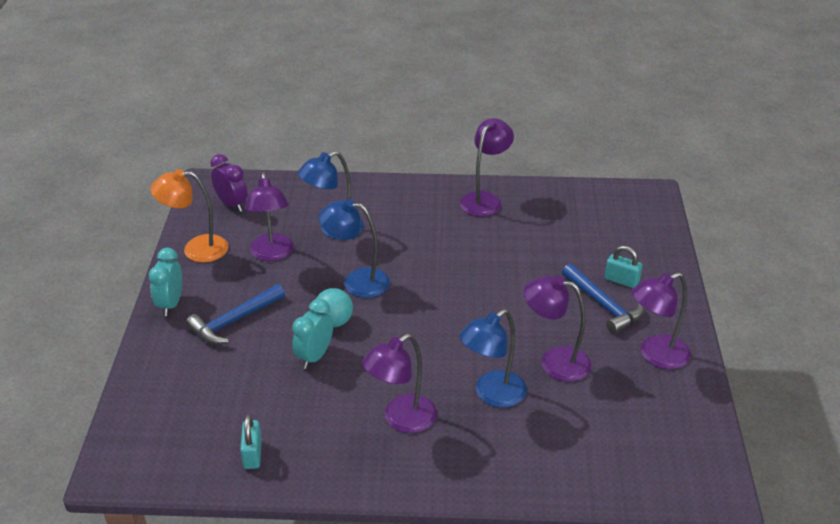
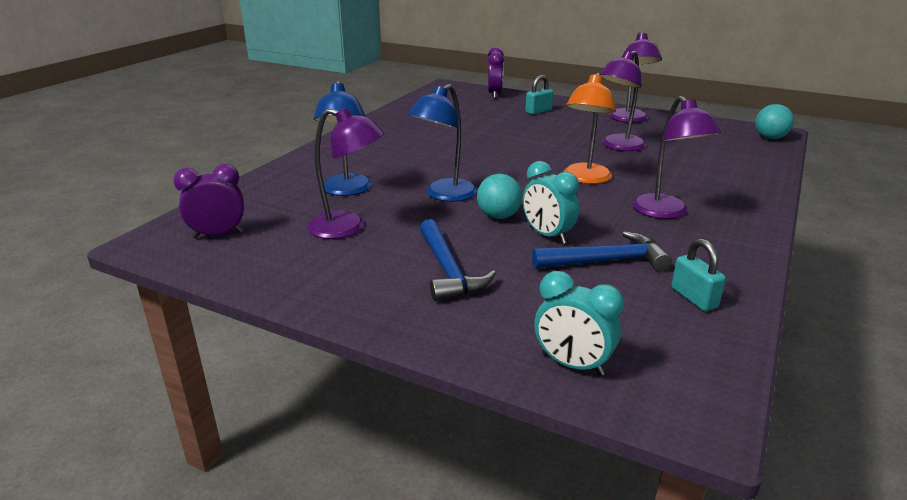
camera: 65 degrees left, 10 degrees down
(170, 304) = (371, 309): turquoise clock -> turquoise clock (572, 365)
(196, 249) = (276, 272): orange lamp -> orange lamp (585, 179)
(252, 454) = (694, 298): turquoise padlock -> turquoise padlock turned 45 degrees clockwise
(485, 199) = (385, 128): purple lamp -> none
(492, 394) = (648, 173): blue lamp -> none
(603, 305) = (562, 121): blue hammer -> blue hammer (607, 261)
(653, 235) = (494, 94): none -> purple clock
(688, 486) = (770, 138): none -> turquoise ball

